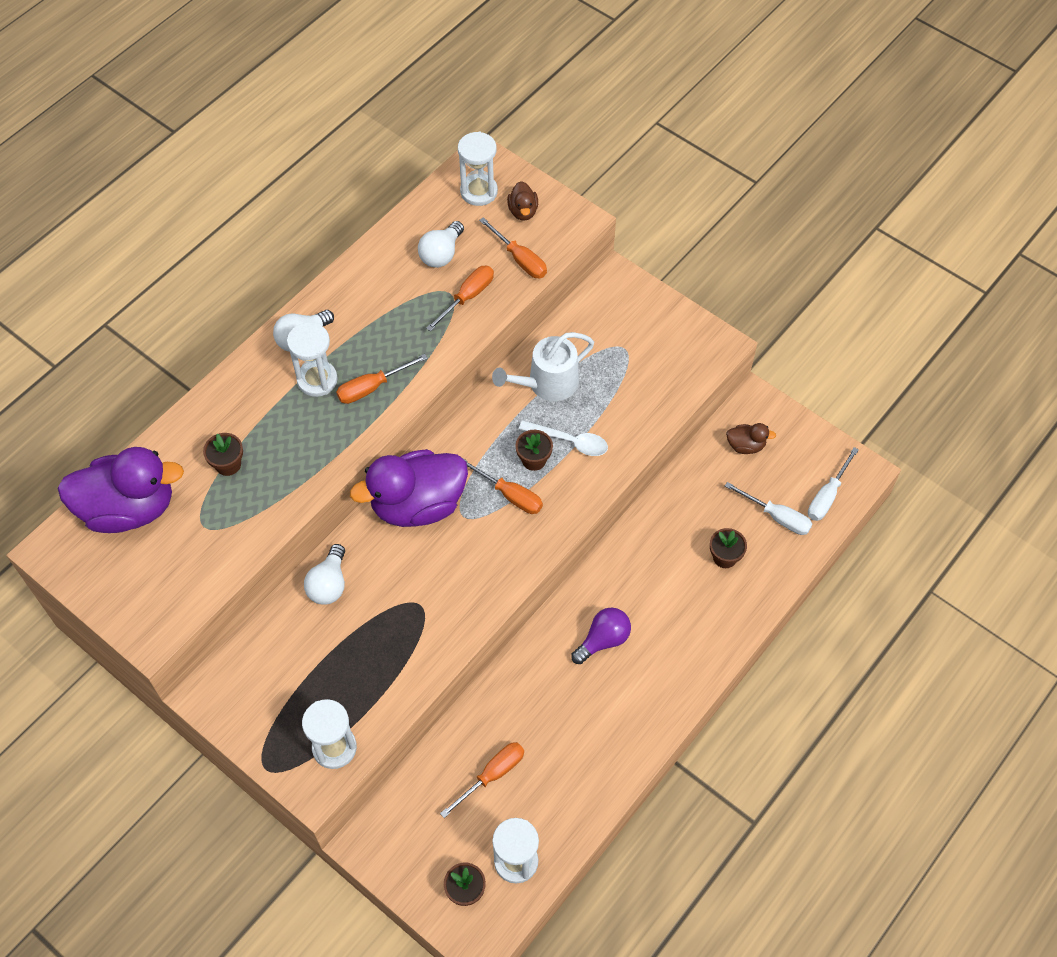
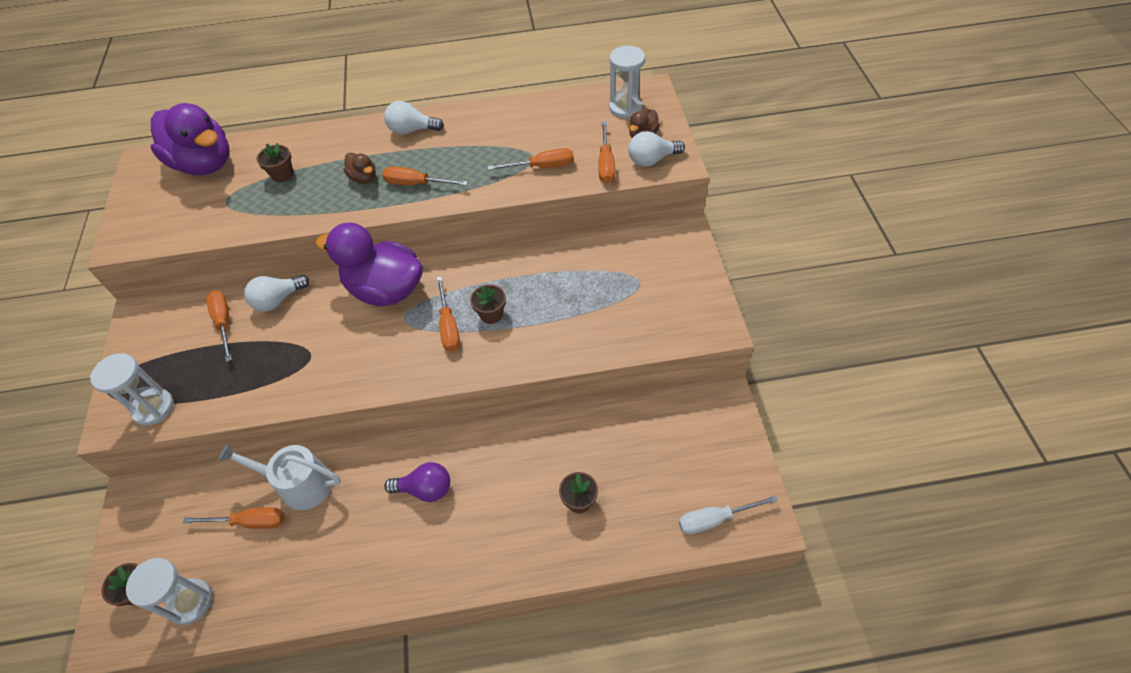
camera: 45 degrees right, 5 degrees down
(303, 639) = (224, 322): none -> orange screwdriver
(317, 380) = (390, 159): white hourglass -> none
(441, 254) = (556, 131): white light bulb -> white light bulb (652, 160)
(547, 383) = (558, 270): white watering can -> white watering can (299, 484)
(570, 441) = (529, 319): white spoon -> none
(746, 446) = (684, 427): brown duck -> brown duck (363, 178)
(777, 517) = (653, 502): white screwdriver -> none

